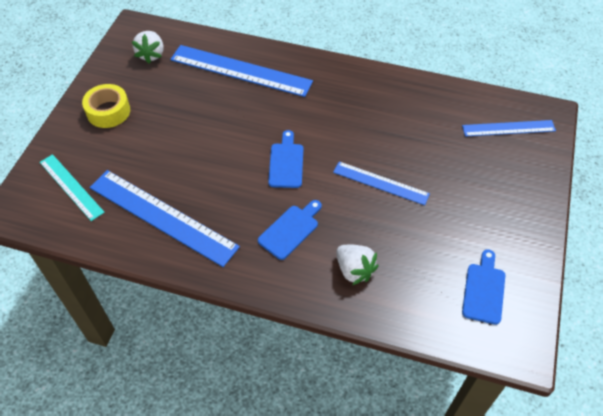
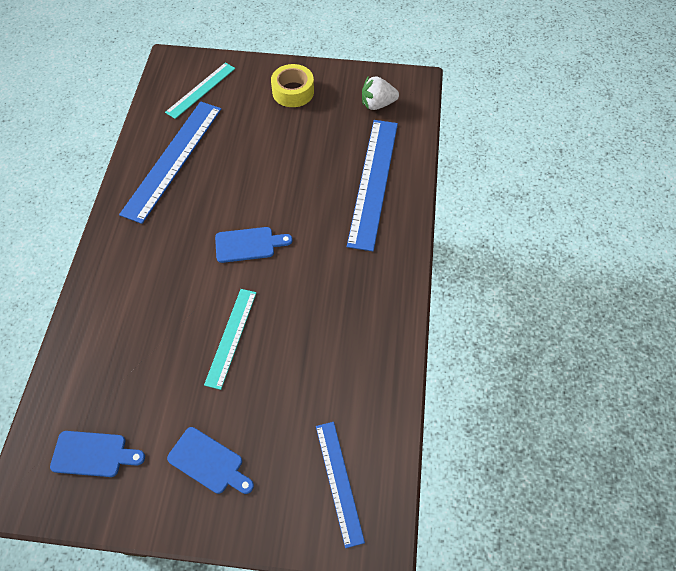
camera: 80 degrees right, 5 degrees up
(290, 230) = (163, 261): blue cutting board -> blue cutting board (208, 462)
(354, 270) = (117, 324): white strawberry -> none
(380, 183) = (231, 337): blue ruler -> turquoise ruler

